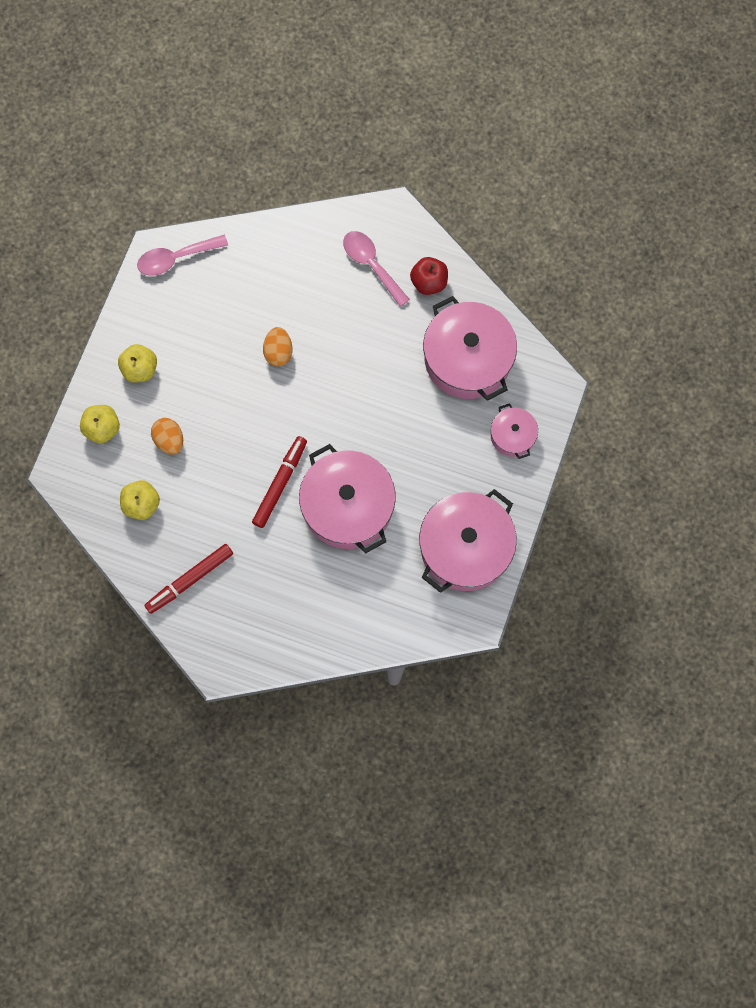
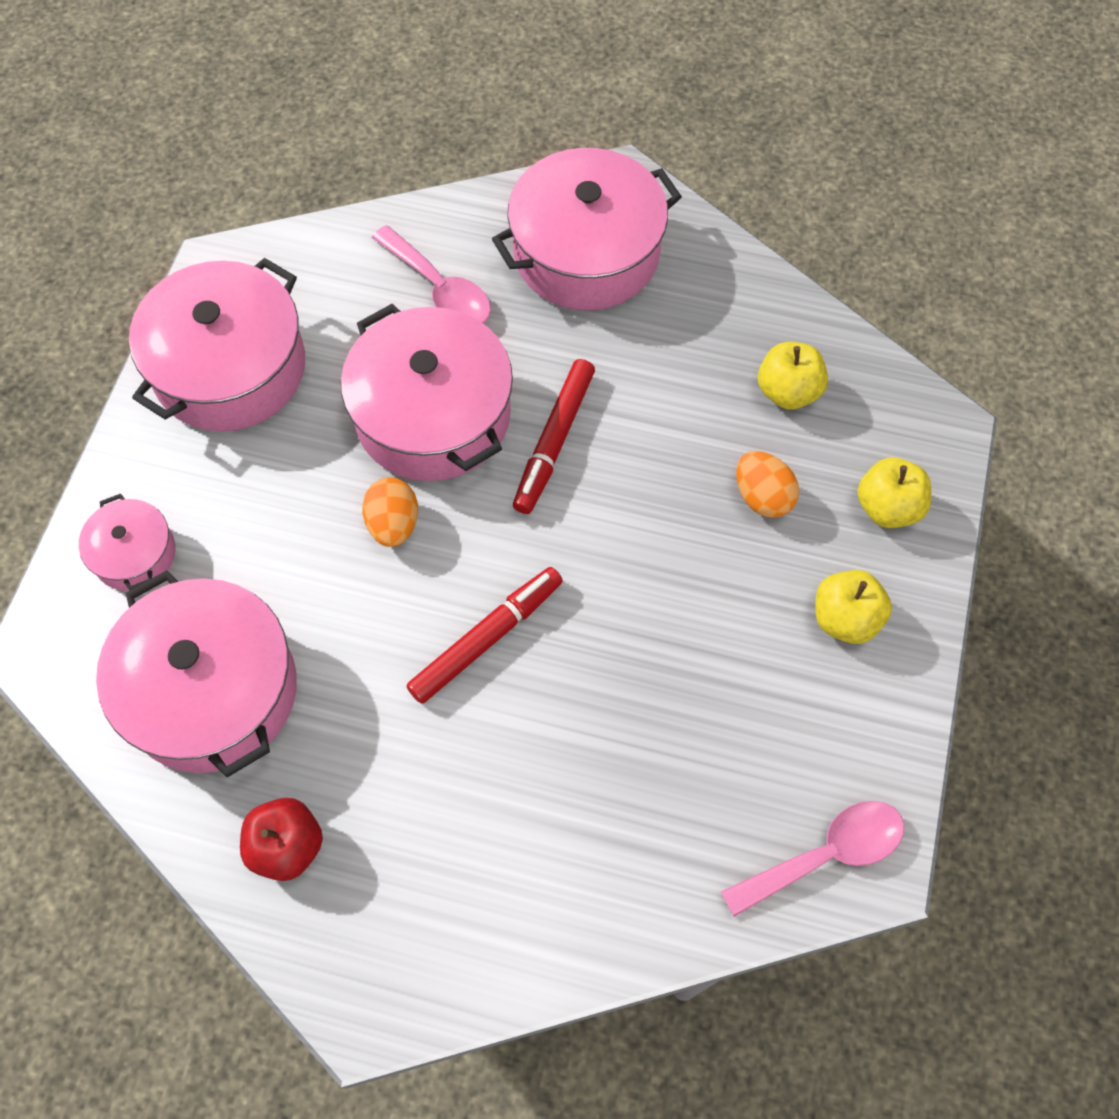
camera: 175 degrees right, 10 degrees down
(190, 580) = (684, 288): red marker -> red marker (486, 638)
(246, 612) = (586, 252): none -> pink pot
(278, 352) = (585, 673): orange egg -> orange egg (393, 524)
(371, 265) = (409, 876): pink spoon -> pink spoon (439, 289)

